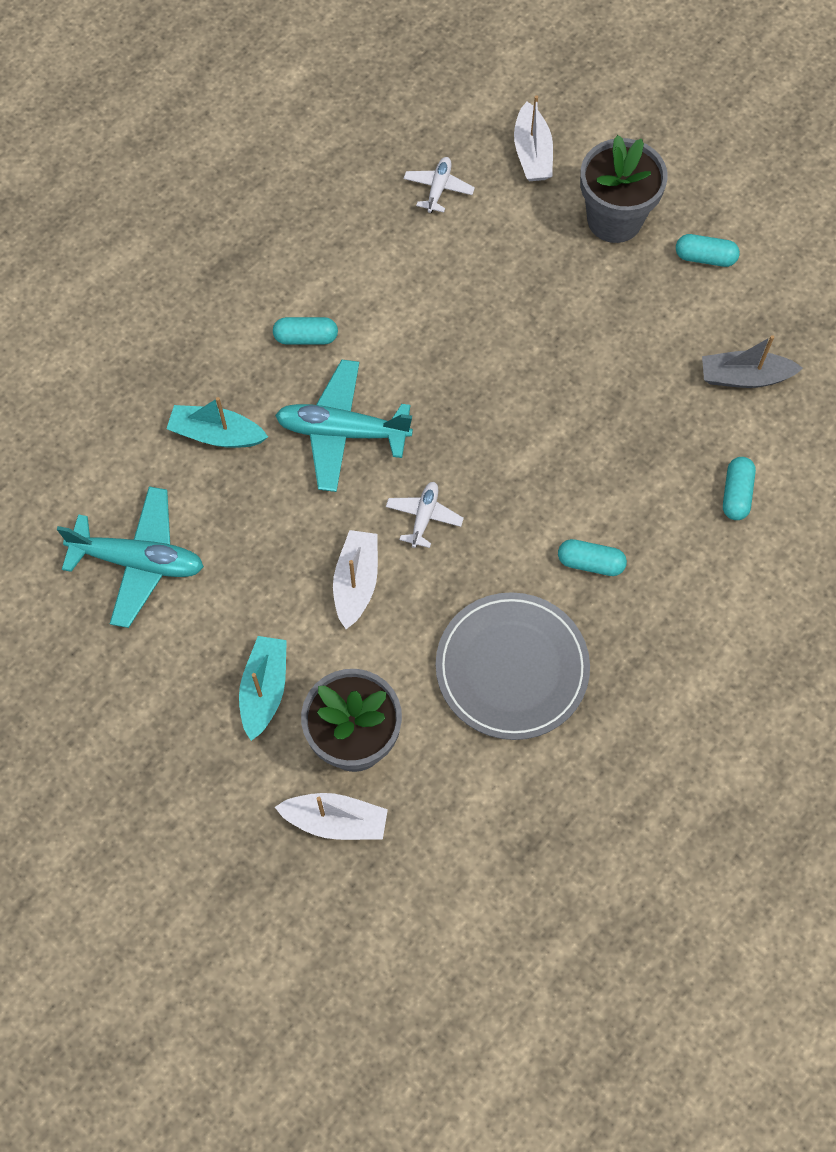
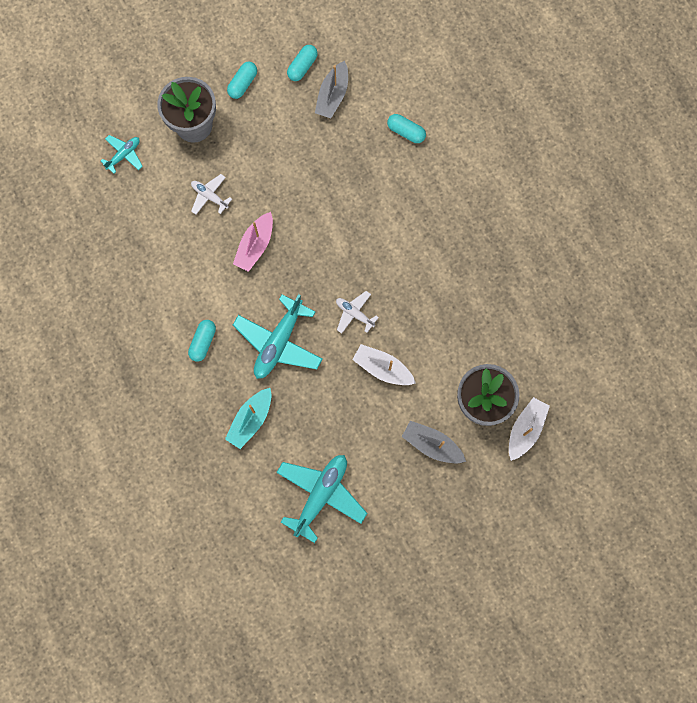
camera: 70 degrees left, 10 degrees up
(264, 690) = (432, 445): turquoise boat -> grey boat
(438, 188) = (126, 222): white plane -> white plane (209, 196)
(472, 354) = (255, 245): none -> pink boat
(512, 668) = (468, 298): grey plate -> none
(532, 153) = (124, 155): white boat -> turquoise plane
(590, 563) = (419, 229): turquoise capsule -> turquoise capsule (302, 67)

